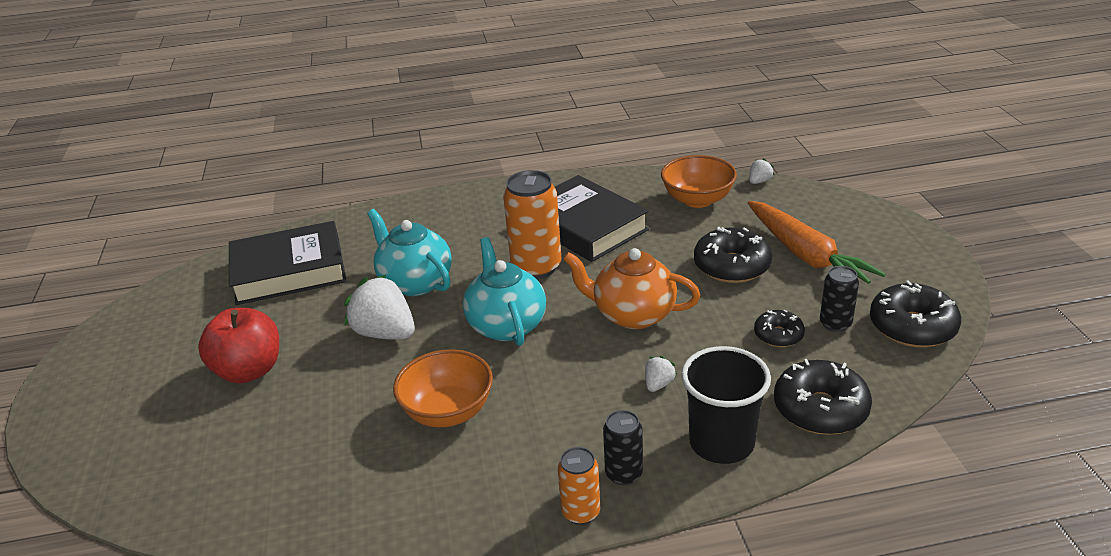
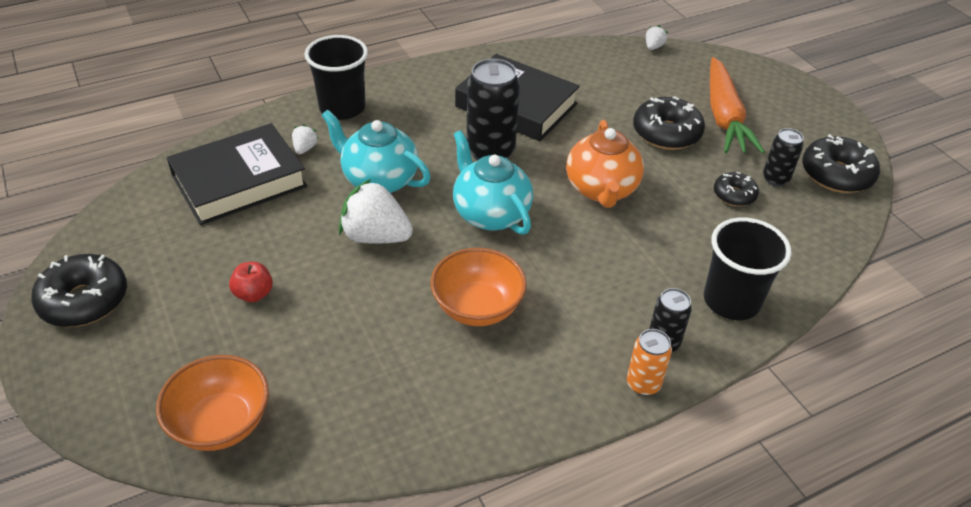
camera: 20 degrees left, 10 degrees up
(249, 370) = (254, 294): red apple -> red apple, size x0.53
(415, 215) = (342, 108): none -> black cup
(536, 267) = (490, 152): orange can -> black can
(632, 314) = (601, 190): orange teapot -> orange teapot turned 90 degrees counterclockwise
(658, 384) = (654, 254): white strawberry -> white strawberry (305, 148)
(697, 200) = (607, 69): orange bowl -> orange bowl (221, 423)
(806, 255) = (724, 116): orange carrot -> orange carrot turned 45 degrees clockwise
(820, 409) = (796, 258): black donut -> black donut (84, 300)

